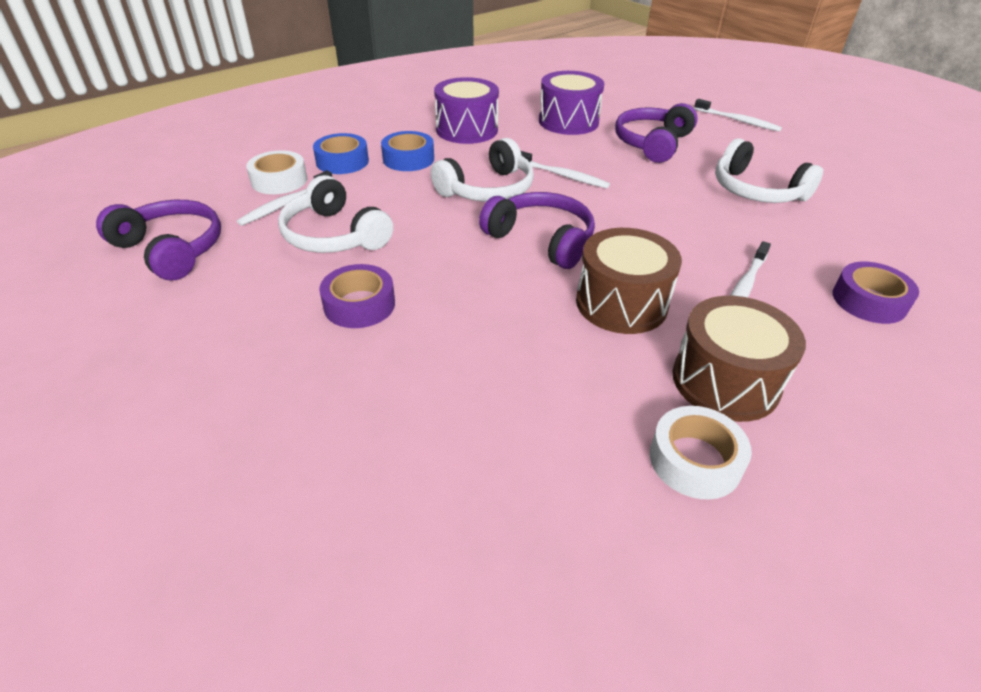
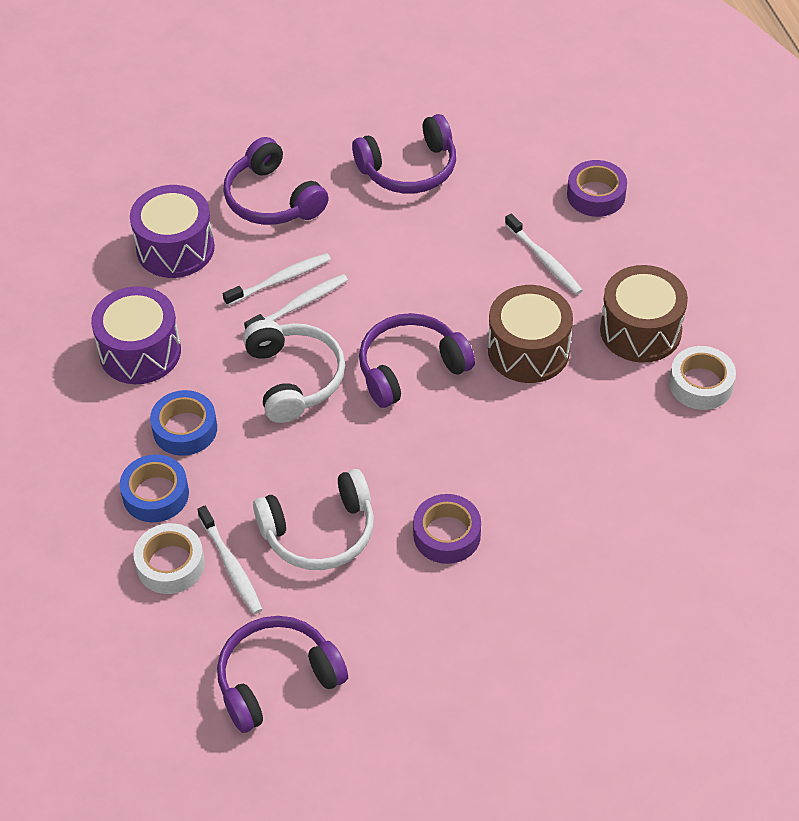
camera: 65 degrees left, 10 degrees up
(738, 121) = (262, 100): white toothbrush -> white toothbrush (280, 280)
(756, 190) = (409, 169): white headphones -> purple headphones

